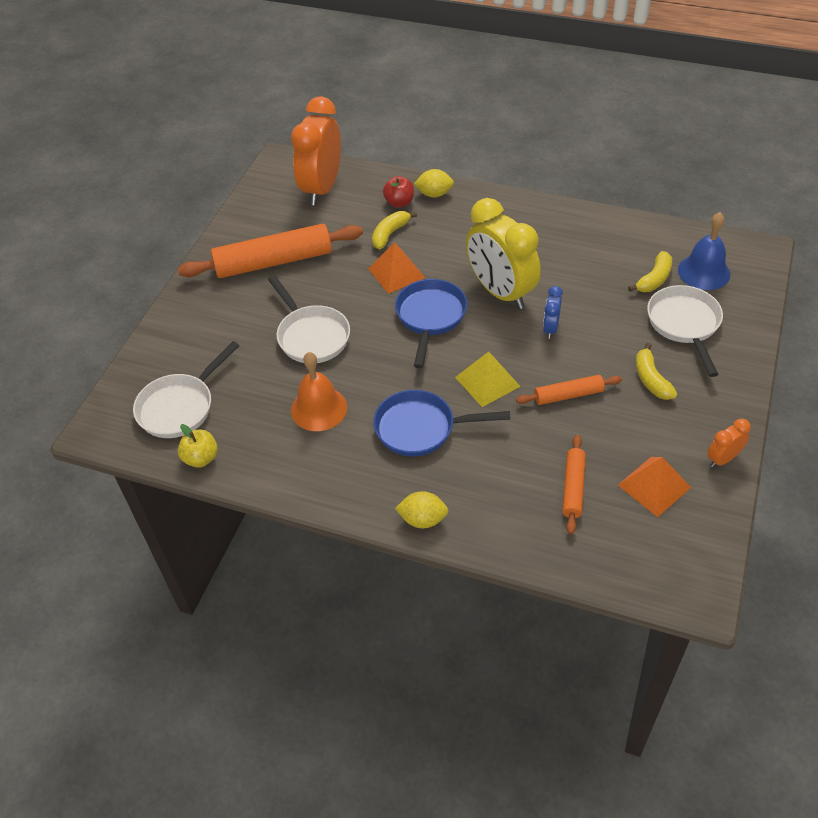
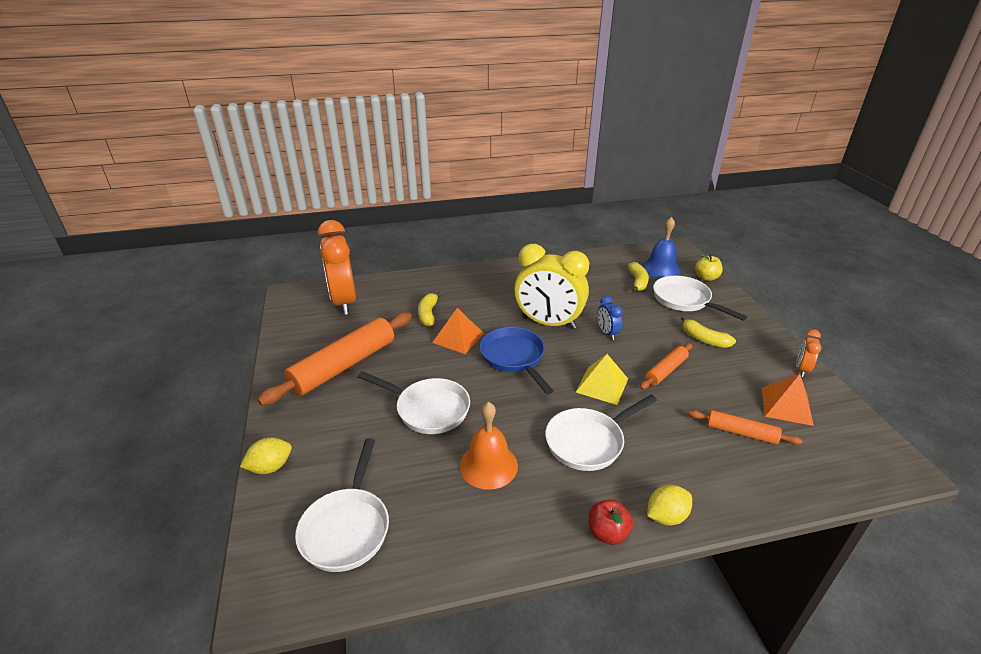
camera: 35 degrees left, 15 degrees down
(201, 458) = (411, 569): yellow apple -> yellow apple (706, 278)
(399, 202) = (416, 292): red apple -> red apple (607, 533)
(420, 428) = (588, 442): blue pan -> white pan
(434, 194) = (438, 279): yellow lemon -> yellow lemon (270, 467)
(573, 488) = (741, 432): orange rolling pin -> orange rolling pin turned 45 degrees counterclockwise

